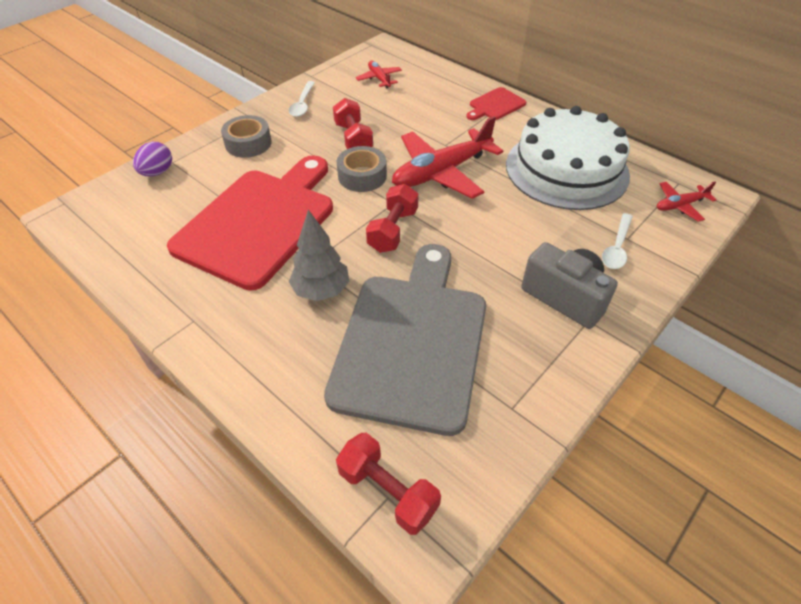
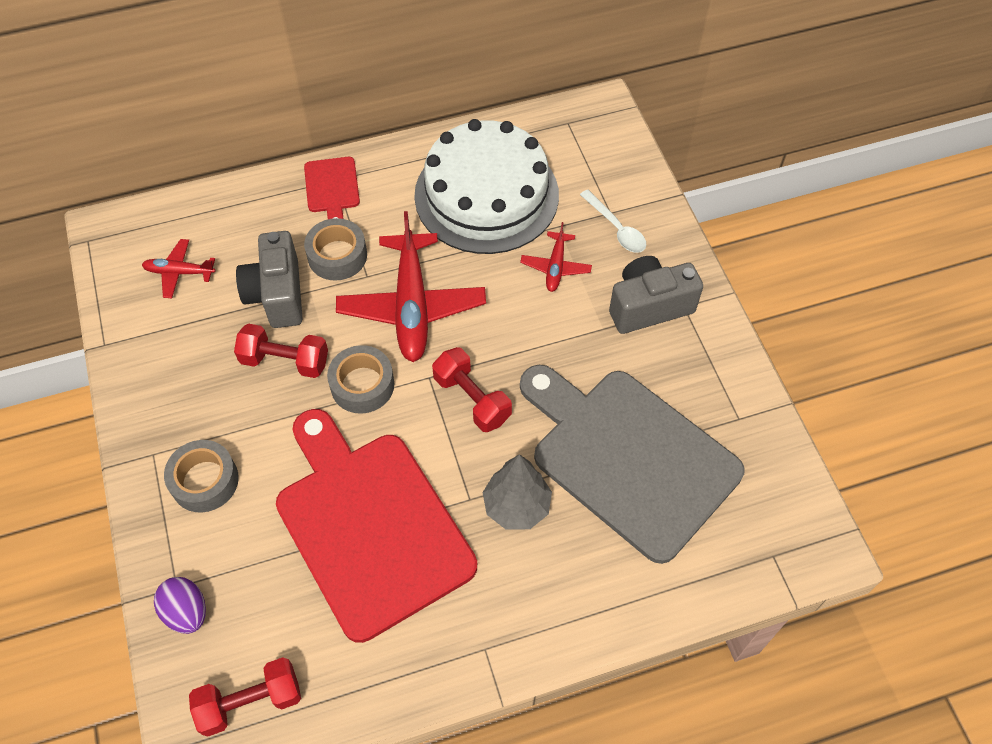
camera: 60 degrees left, 10 degrees up
(302, 104) = (165, 383): white spoon -> none
(387, 491) = (768, 553): red dumbbell -> red dumbbell (250, 702)
(397, 117) = (277, 294): none -> grey camera
(448, 127) = (337, 256): none -> grey tape
(680, 205) = (596, 144): red plane -> red plane (555, 267)

